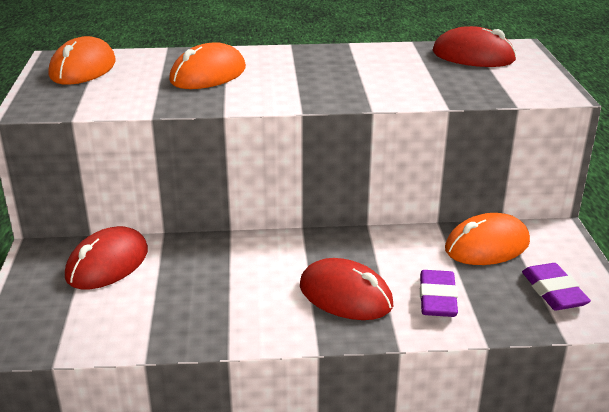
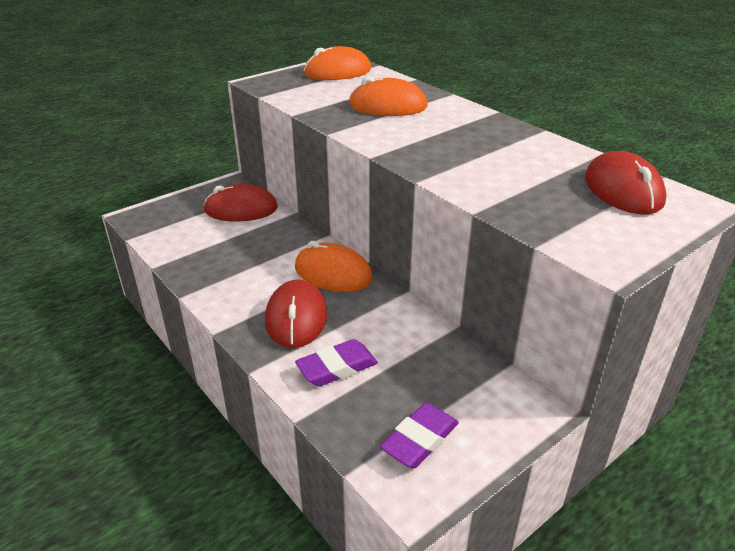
camera: 55 degrees right, 5 degrees up
(487, 246) = (452, 369): orange mouse -> orange mouse (333, 273)

